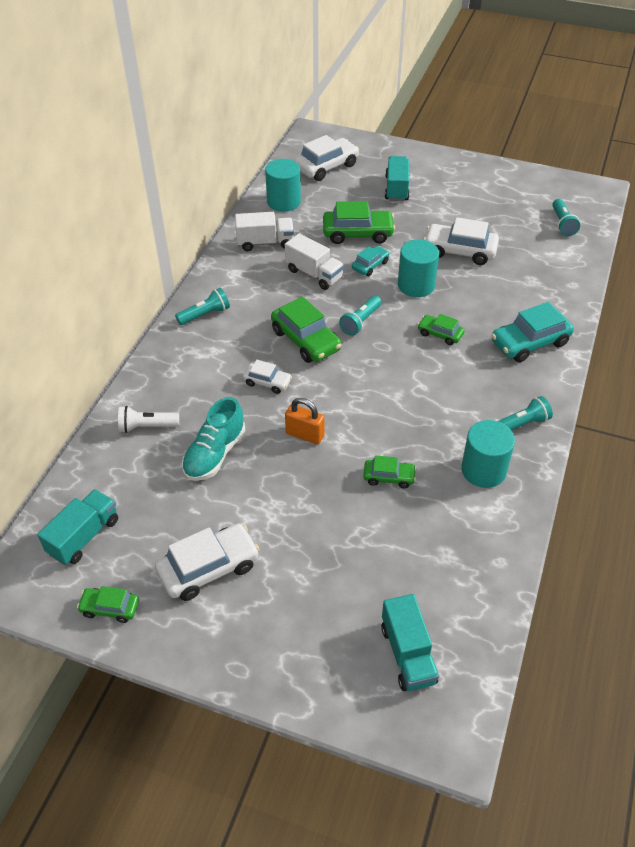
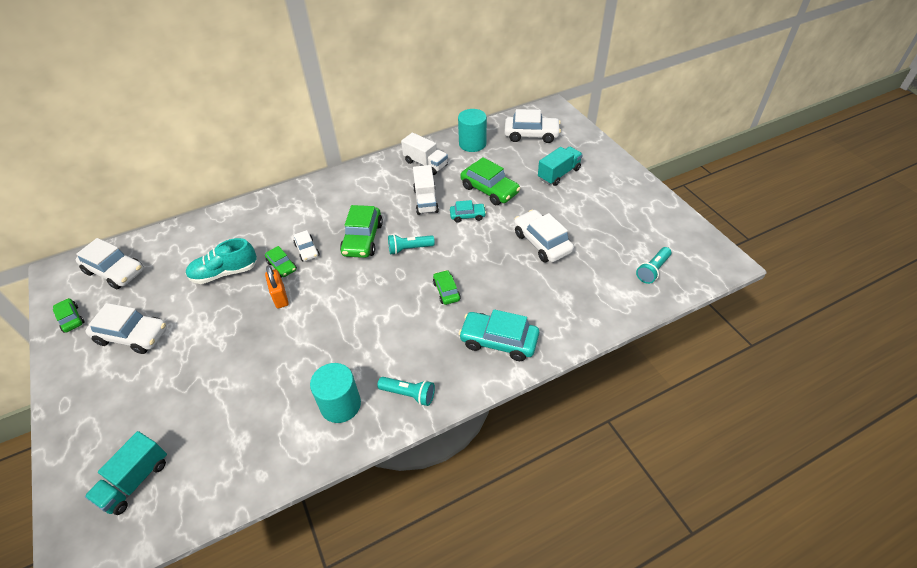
camera: 45 degrees right, 0 degrees up
(84, 536) = (115, 271): turquoise truck -> white car
(147, 426) = (219, 233): white flashlight -> none
(205, 315) = (333, 188): turquoise flashlight -> none
(389, 477) = (283, 361): green car -> green car (282, 266)
(416, 285) = (478, 247): turquoise cylinder -> none

